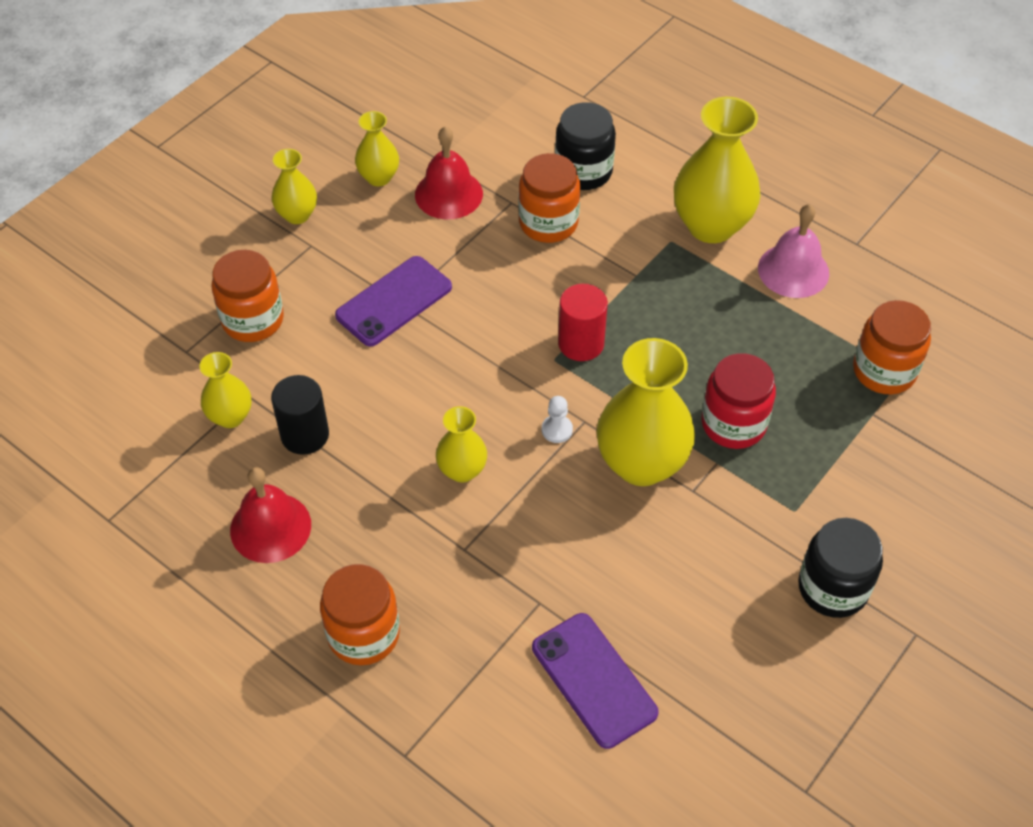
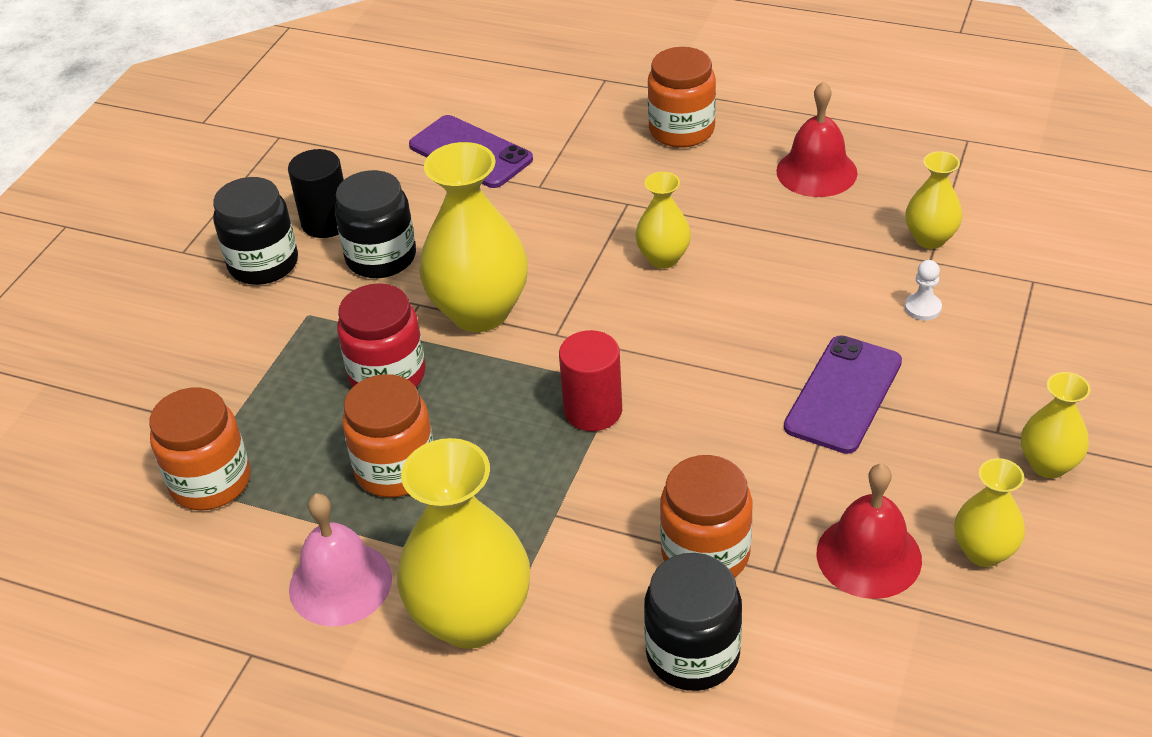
camera: 165 degrees right, 10 degrees down
(253, 320) = (990, 329): orange jar -> orange jar (396, 469)
(305, 435) = (842, 244): black cylinder -> black cylinder (326, 222)
(557, 430) = (582, 317): white pawn -> white pawn (922, 308)
(717, 557) = (381, 257): none -> black jar

